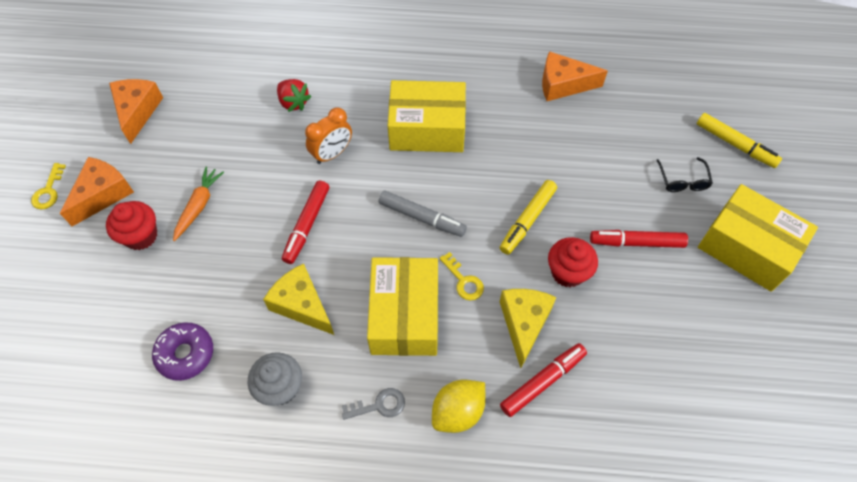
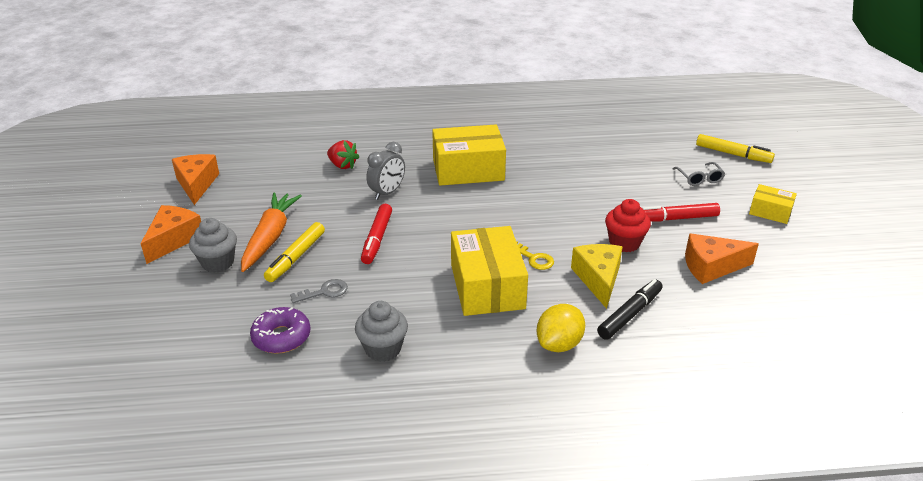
camera: 10 degrees left, 25 degrees down
(48, 191) = (118, 243): yellow key -> none
(141, 236) = (218, 263): red cupcake -> grey cupcake
(199, 206) = (270, 237): orange carrot -> orange carrot, size x1.56
(302, 305) = (387, 291): yellow cheese -> none
(332, 154) = (387, 193): orange clock -> grey clock
(379, 405) = (483, 349): grey key -> grey key (324, 292)
(422, 217) = (482, 223): grey marker -> none
(527, 220) = (576, 215): yellow marker -> yellow marker (296, 257)
(542, 381) = (630, 314): red marker -> black marker
(563, 85) = (576, 134): orange cheese -> orange cheese (711, 267)
(683, 181) = (699, 178): black glasses -> grey glasses
(747, 248) = (770, 212): yellow box -> yellow box, size x0.52

